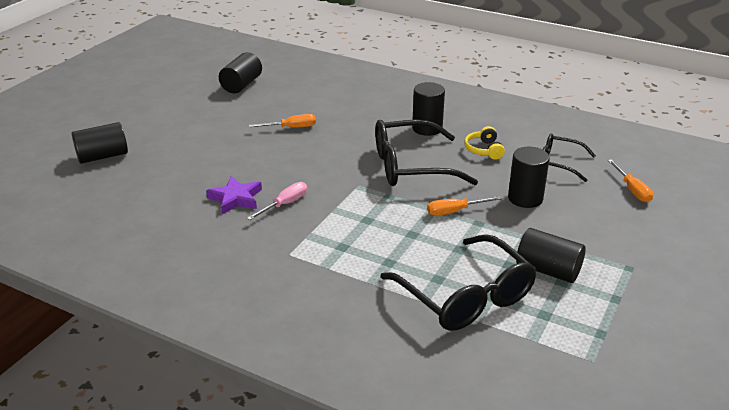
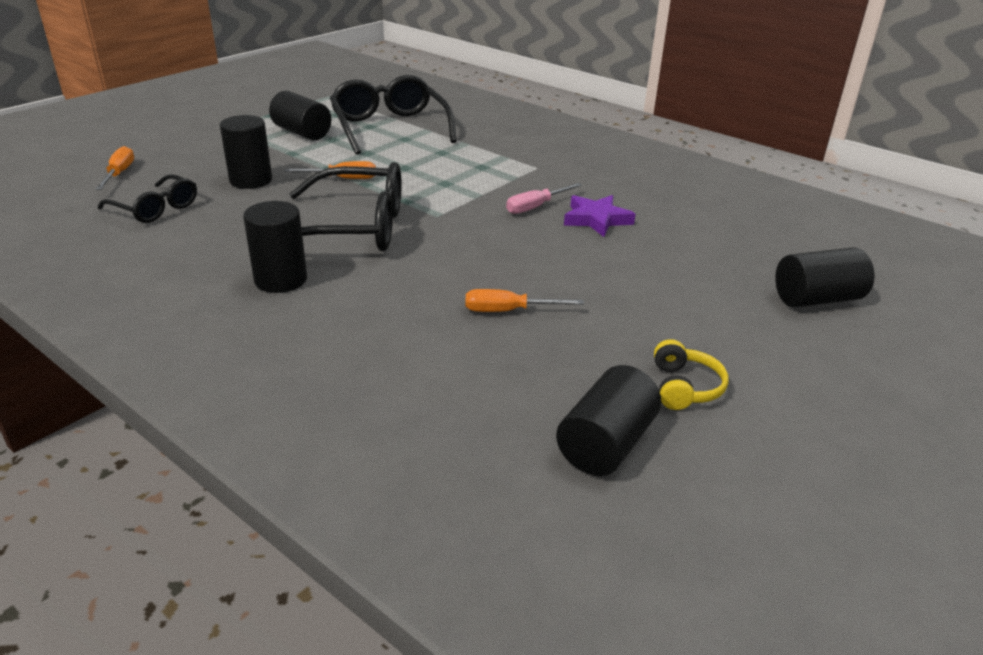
camera: 170 degrees left, 0 degrees up
(484, 150) = (232, 236): yellow headphones -> yellow headphones (684, 387)

